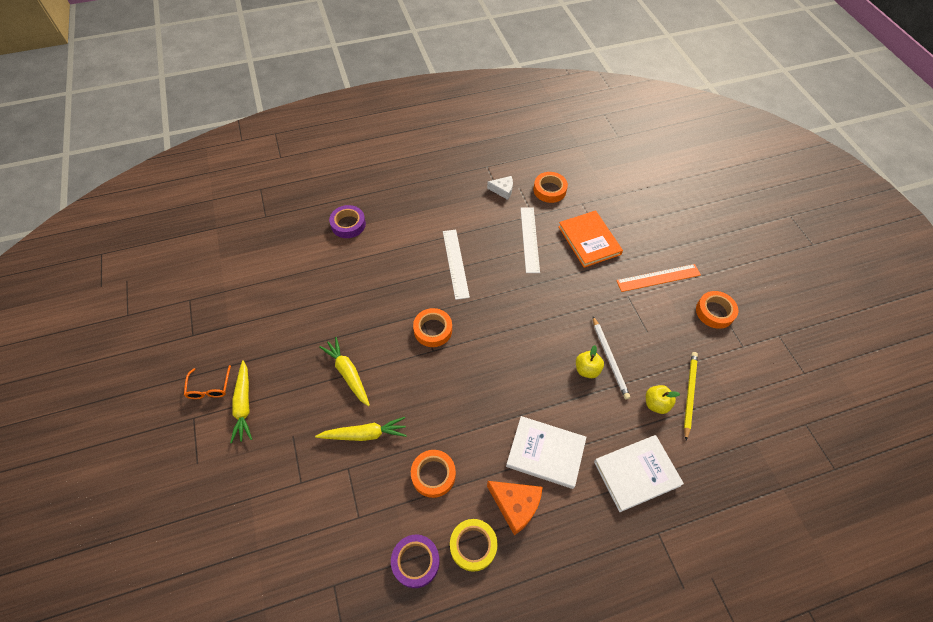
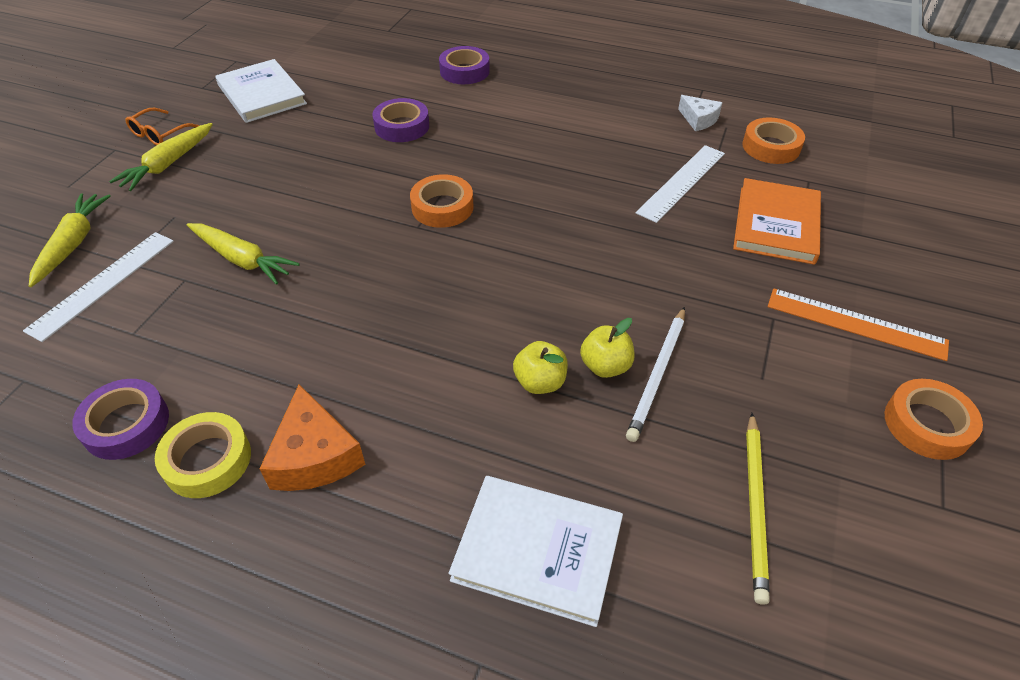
camera: 40 degrees right, 10 degrees down
(348, 373) = (298, 195): yellow carrot -> yellow carrot (73, 244)
(354, 288) = (402, 126): none -> purple tape
(433, 475) = (261, 349): orange tape -> none
(455, 263) = (549, 159): white ruler -> white ruler (103, 284)
(545, 453) = (428, 424): white book -> white book (262, 94)
(656, 404) = (676, 480): yellow apple -> yellow apple (540, 382)
(689, 394) = (755, 506): yellow pencil -> yellow pencil turned 135 degrees clockwise

